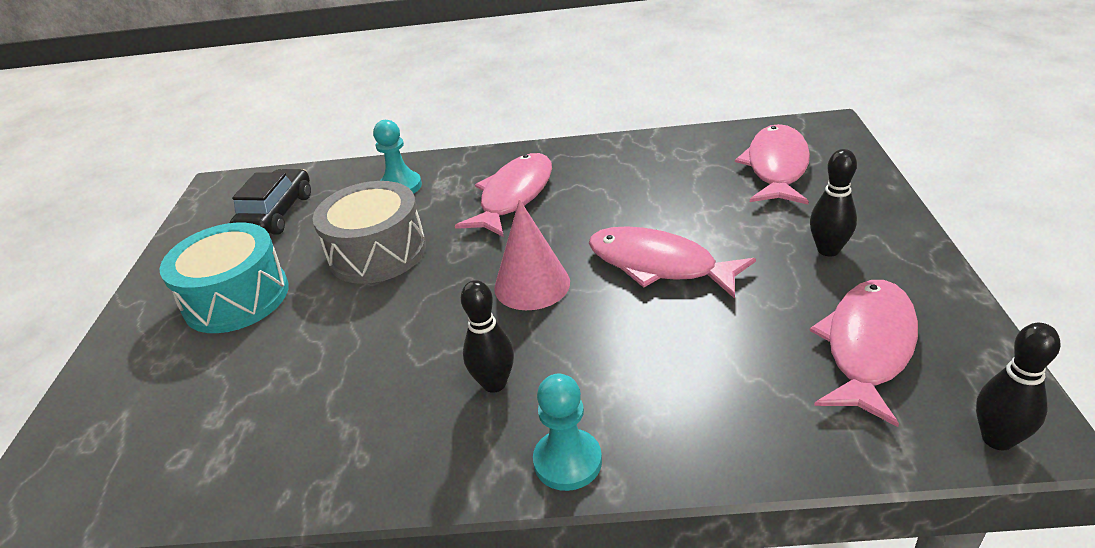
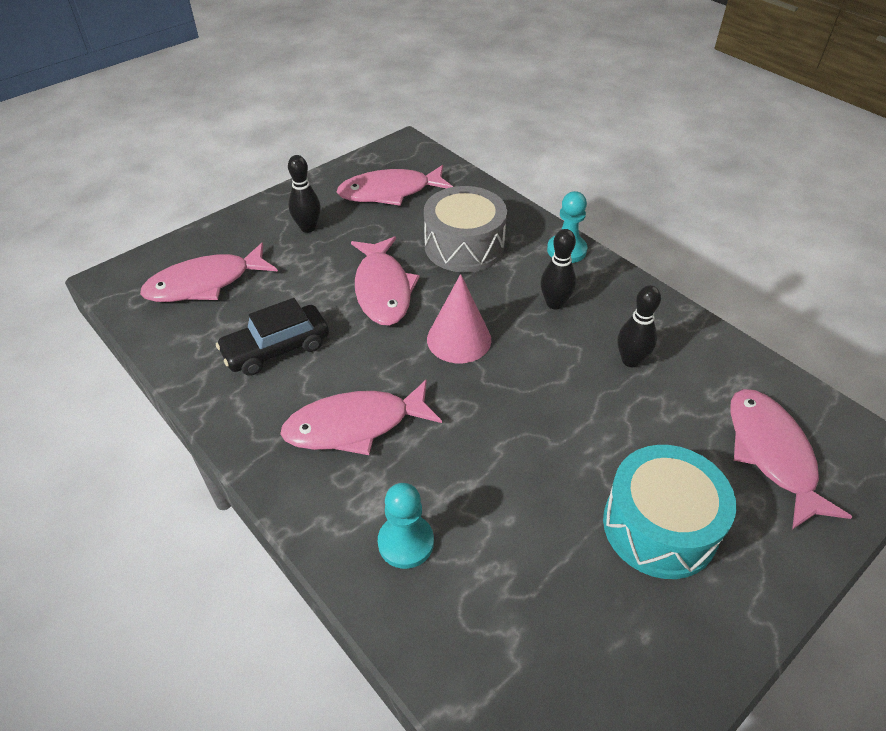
camera: 135 degrees left, 10 degrees up
(155, 413) = (772, 454): none -> pink fish
(276, 214) = (547, 634): black car -> black car (276, 349)
(377, 252) = (512, 468): grey drum -> grey drum (464, 246)
(997, 439) = (419, 150): black bowling pin -> black bowling pin (630, 360)

